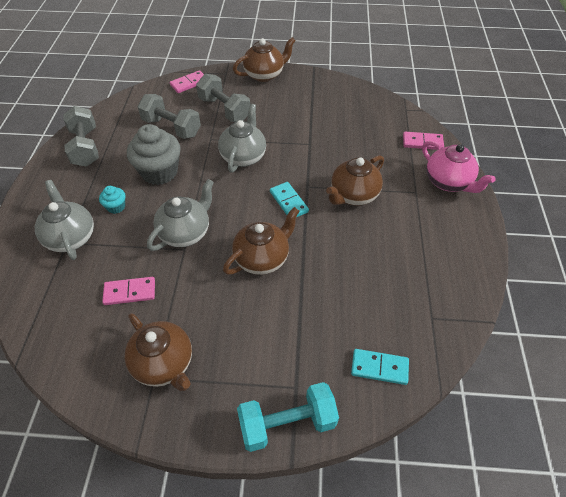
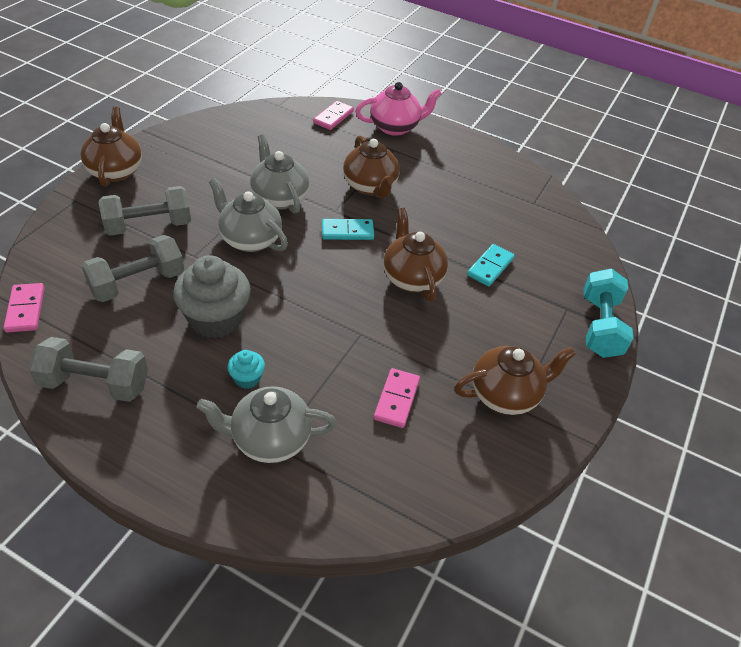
camera: 70 degrees left, 5 degrees down
(185, 232) = (337, 325): grey teapot -> grey teapot (279, 198)
(189, 83) = (59, 239): pink domino -> pink domino (25, 309)
(379, 368) = (568, 251): turquoise domino -> turquoise domino (490, 267)

